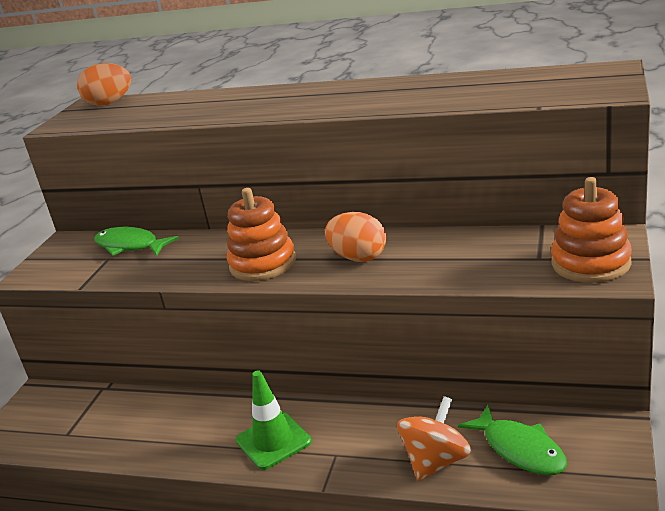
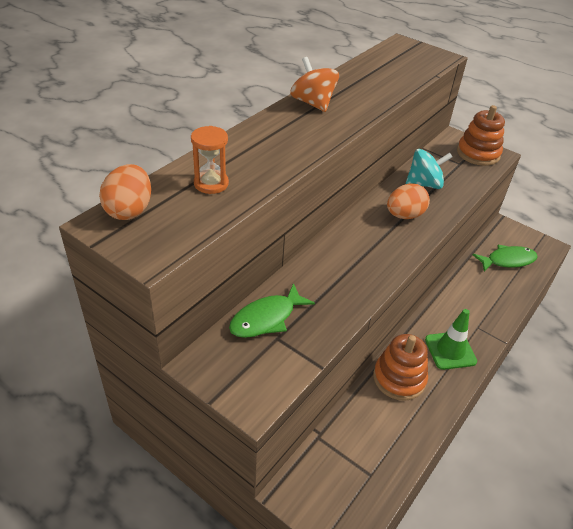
camera: 75 degrees left, 15 degrees up
(165, 108) = (211, 184): none -> orange hourglass
(263, 264) = (375, 255): orange stacking toy -> orange stacking toy (399, 378)
(436, 461) = (503, 291): orange spinning top -> orange spinning top (313, 103)
(447, 249) = (424, 184): none -> turquoise spinning top

